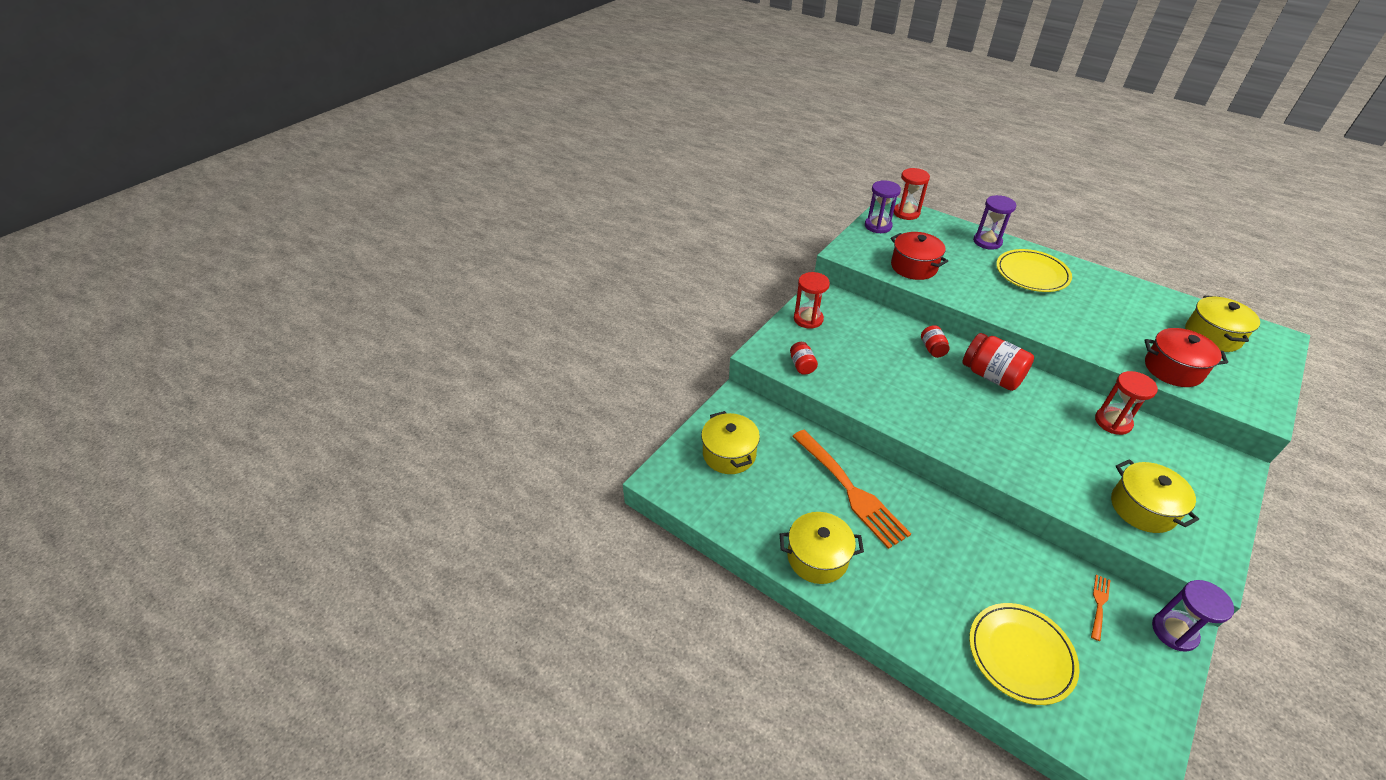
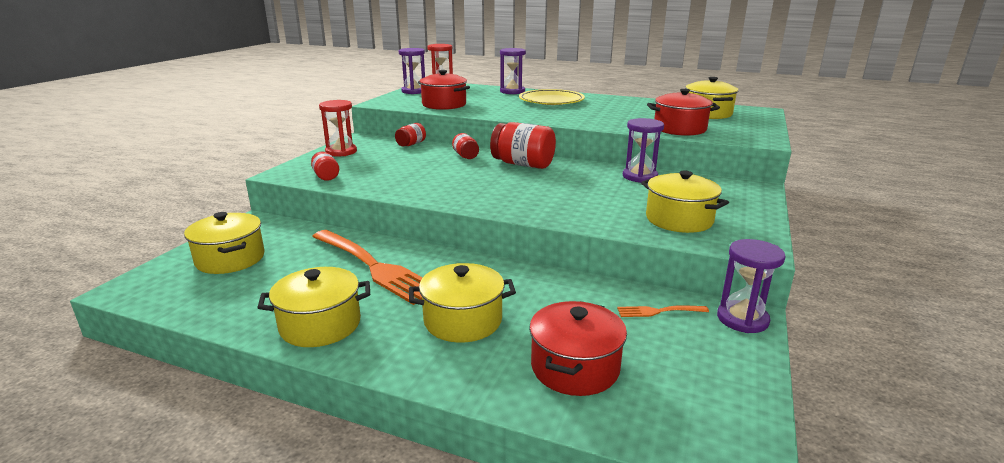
camera: 15 degrees left, 20 degrees down
(875, 314) = (411, 144): none -> red jar
(930, 578) = (463, 320): none -> yellow pot
(1021, 654) = (575, 367): yellow plate -> red pot
(1099, 604) = (658, 311): orange fork -> orange fork turned 105 degrees counterclockwise
(1113, 422) = (639, 176): red hourglass -> purple hourglass

